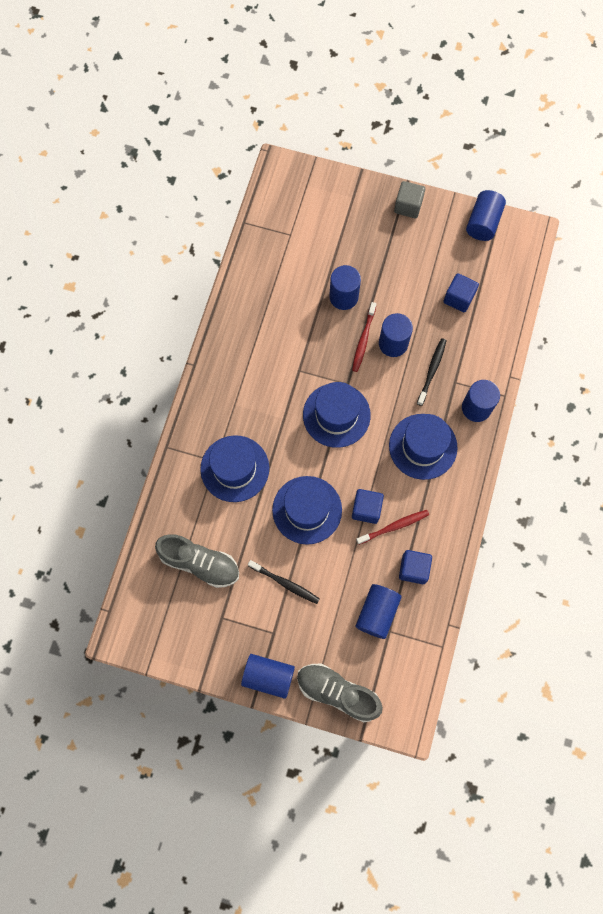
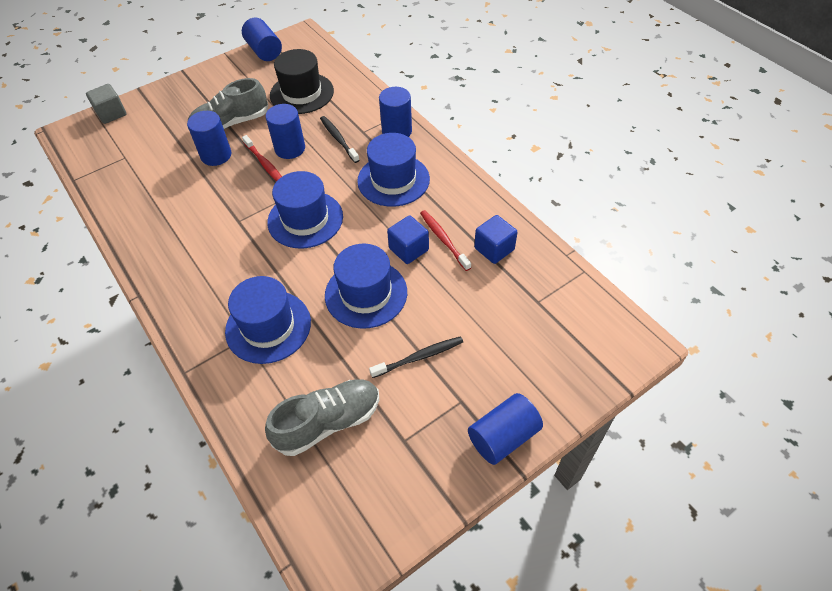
camera: 50 degrees left, 20 degrees down
(337, 692) = (567, 382): grey shoe -> grey shoe (231, 124)
(377, 613) = (512, 300): blue cylinder -> none
(394, 526) = (443, 239): red toothbrush -> red toothbrush turned 45 degrees counterclockwise
(408, 206) = (199, 80): grey cube -> grey cube (111, 114)
(458, 298) = (302, 93): blue cube -> black hat

